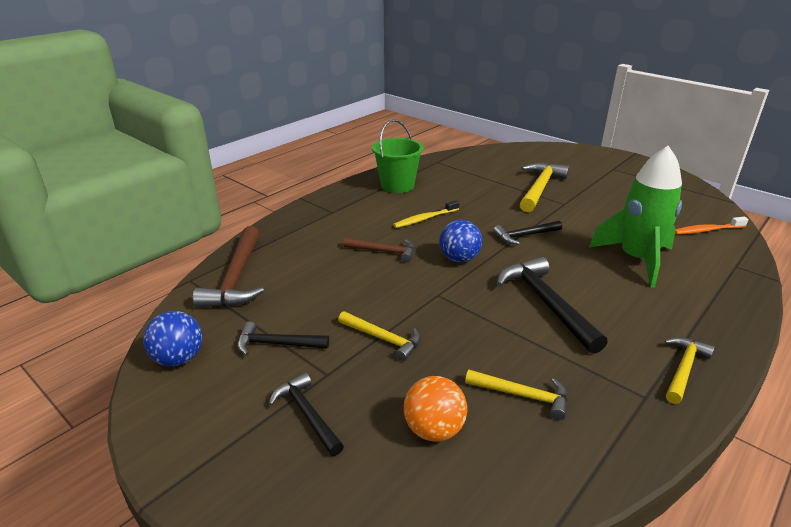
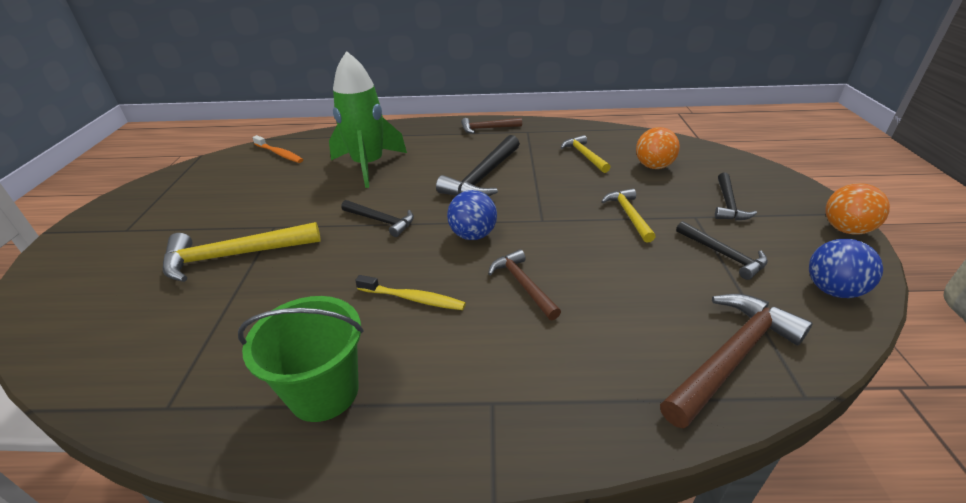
camera: 130 degrees left, 5 degrees up
(167, 451) = (845, 230): none -> orange ball
(683, 369) = (487, 128): yellow hammer -> brown hammer

